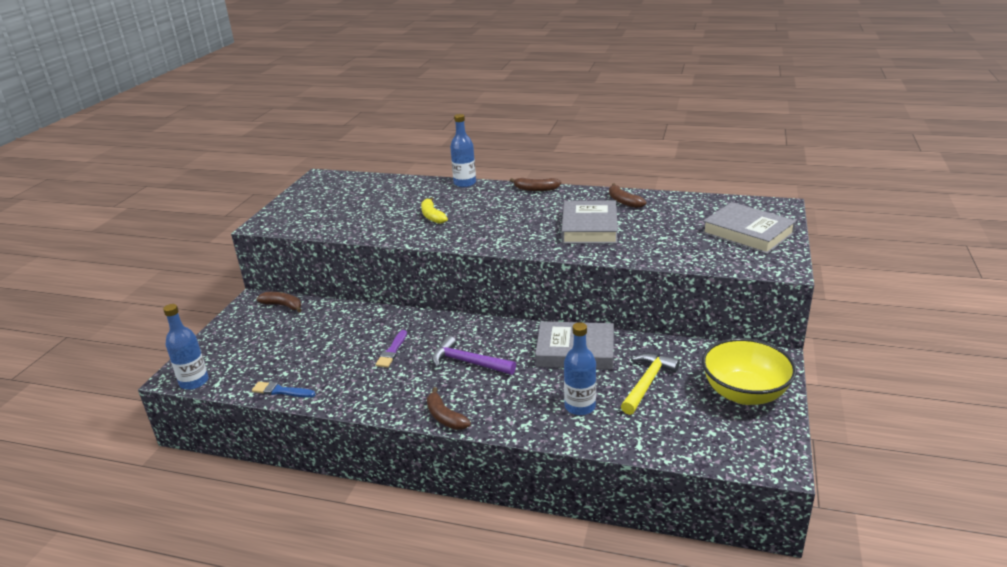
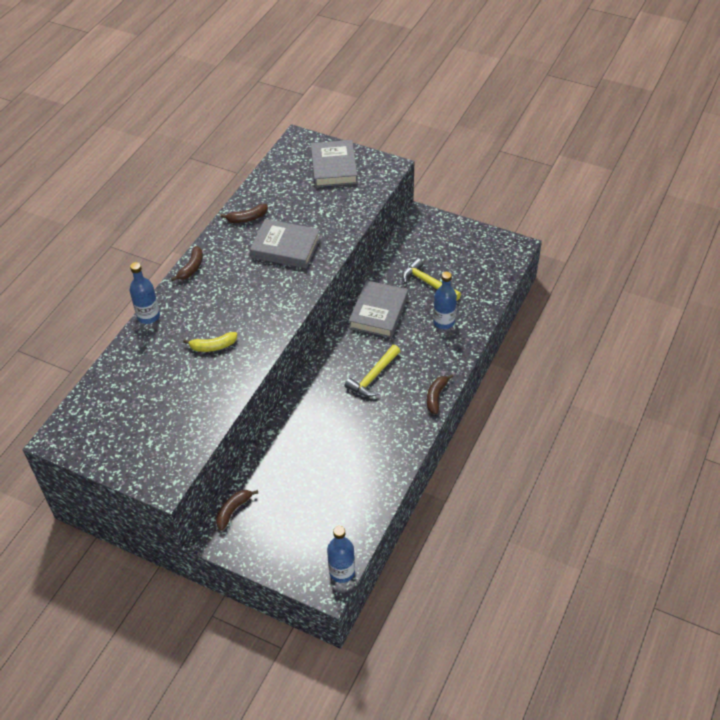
camera: 80 degrees left, 20 degrees up
(281, 391) = (375, 502): blue brush -> none
(392, 351) = (341, 425): purple brush -> none
(445, 417) = (436, 396): brown banana -> brown banana turned 135 degrees clockwise
(468, 362) = (373, 377): purple hammer -> yellow hammer
(744, 393) = (451, 241): yellow bowl -> none
(748, 233) = (334, 167): grey book -> grey book turned 60 degrees counterclockwise

